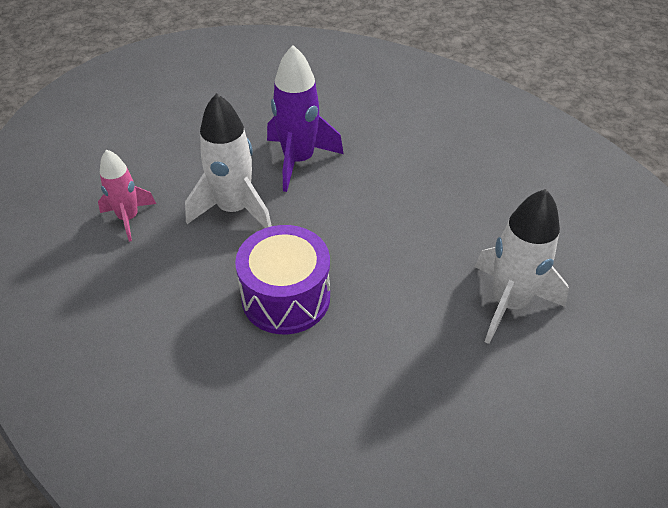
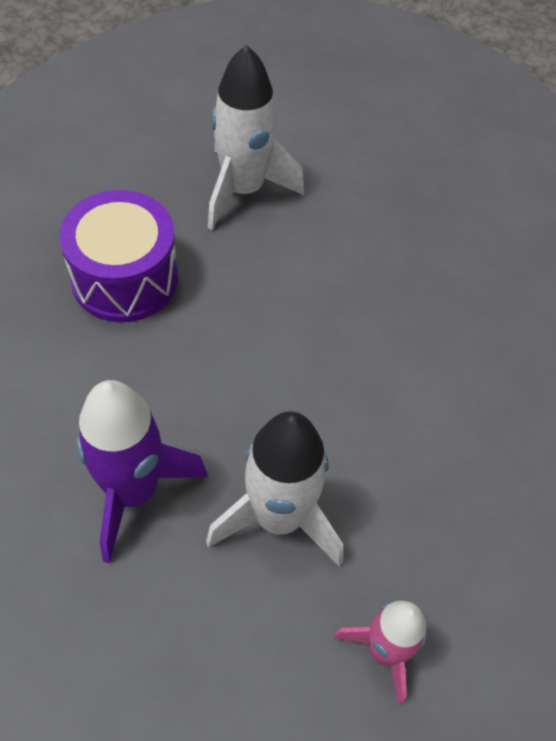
camera: 125 degrees left, 10 degrees up
(286, 297) = (372, 379): purple drum -> purple drum (125, 278)

